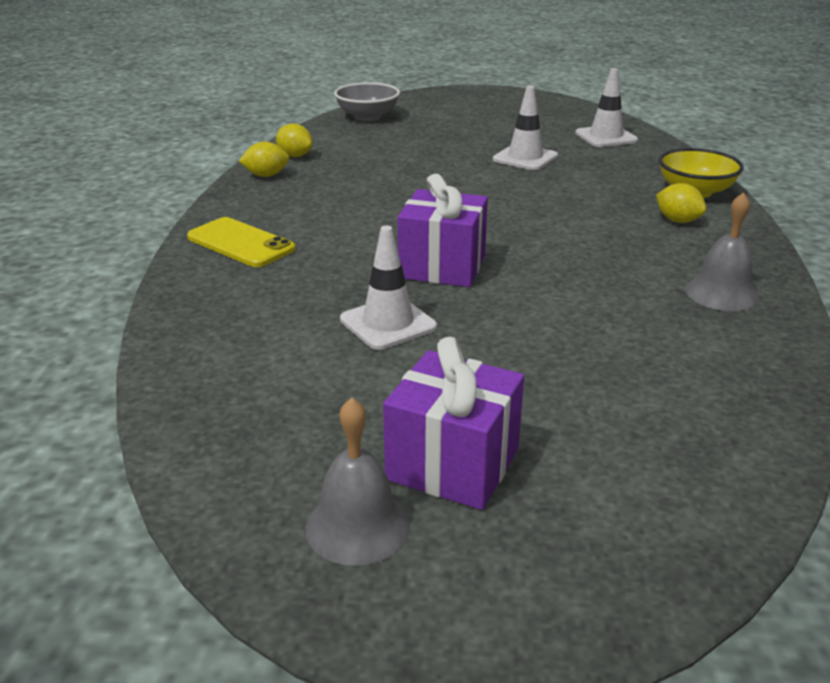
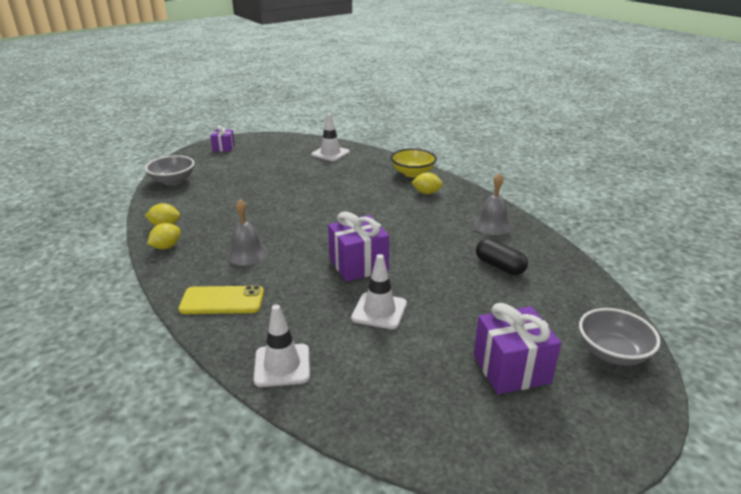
camera: 40 degrees left, 0 degrees up
(358, 526) = (519, 425): grey bell -> grey bell (247, 254)
(475, 98) = (223, 148): none -> purple gift
(525, 158) = (307, 180): white traffic cone -> white traffic cone (282, 365)
(644, 345) = (499, 266): none -> black capsule
(649, 531) = (612, 353): none -> grey bowl

